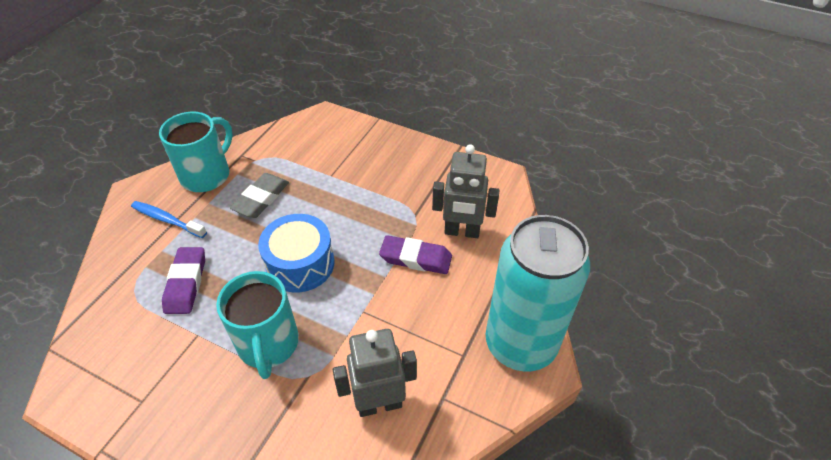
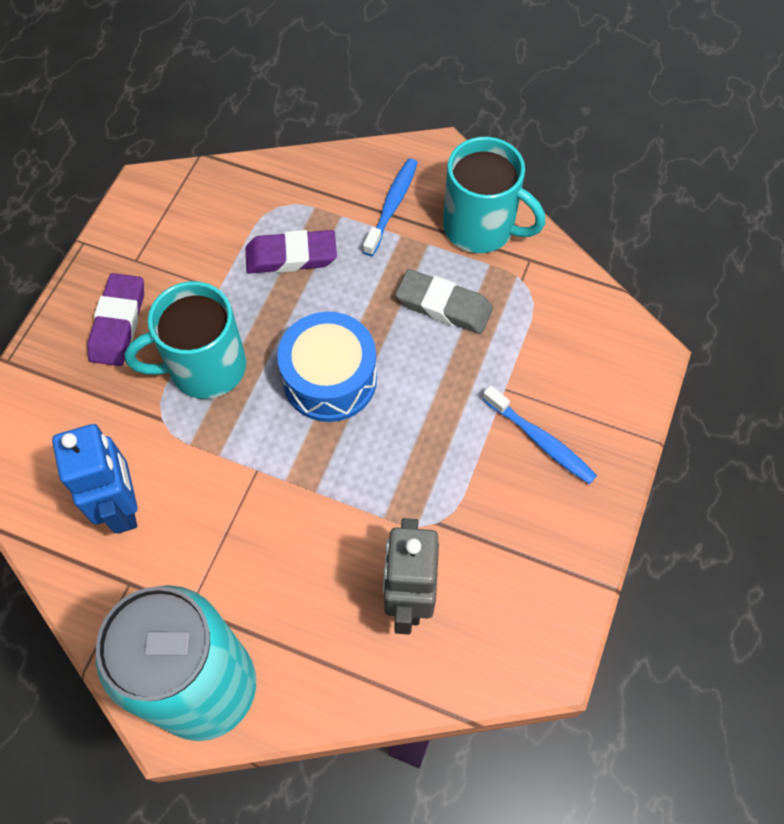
camera: 85 degrees right, 15 degrees up
(369, 163) = (540, 441): none -> blue toothbrush
(379, 404) = (123, 507): grey robot -> blue robot
(416, 258) = (350, 531): purple eraser -> purple eraser (118, 323)

